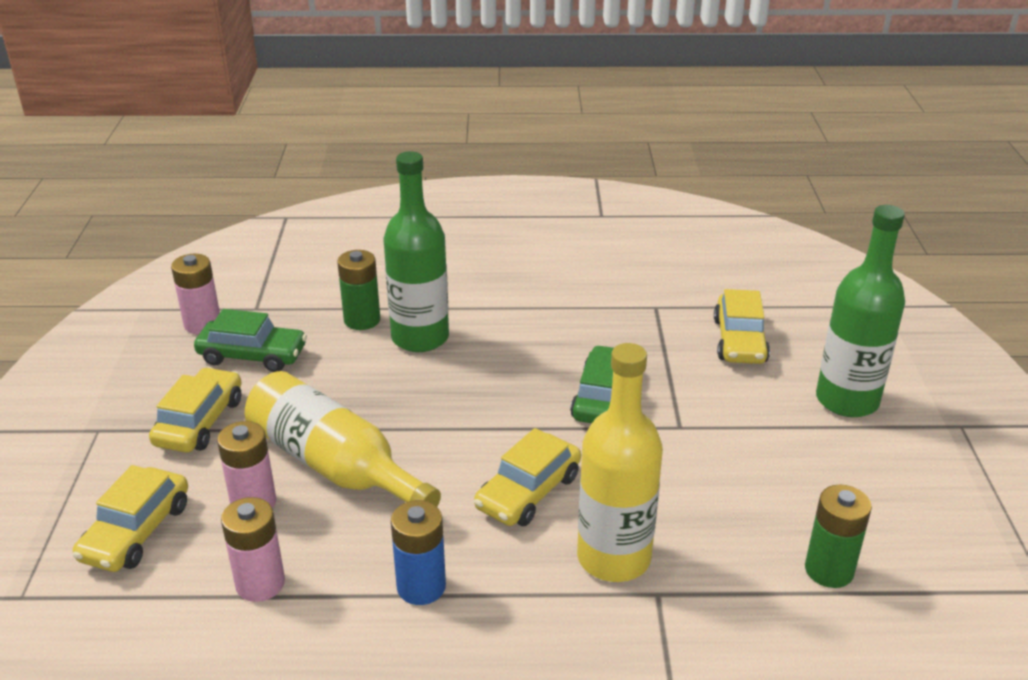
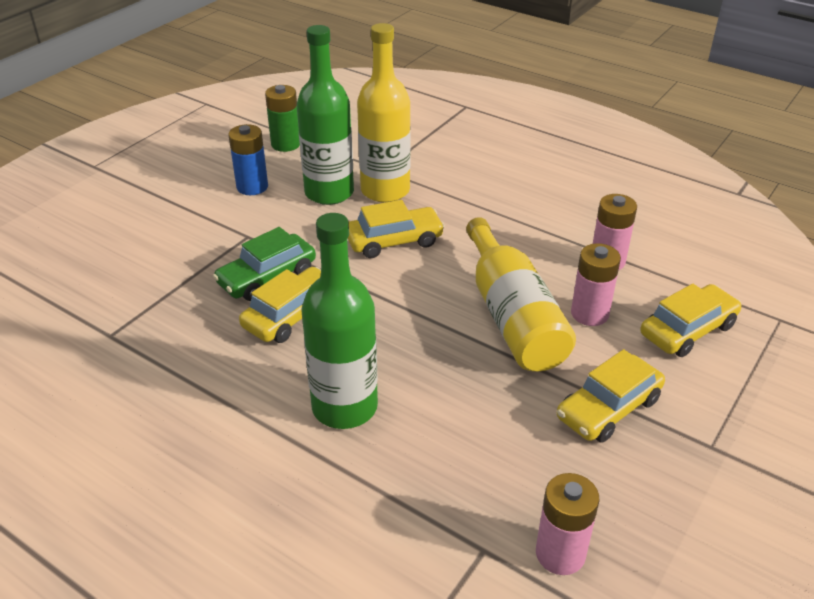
camera: 145 degrees left, 5 degrees up
(252, 355) = (523, 469): green car -> none
(362, 320) = (380, 462): green battery -> none
(421, 587) = (508, 221): blue battery -> blue battery (252, 187)
(739, 341) = (106, 273): yellow car -> yellow car (292, 315)
(847, 400) = (122, 204): green bottle -> green bottle (329, 193)

